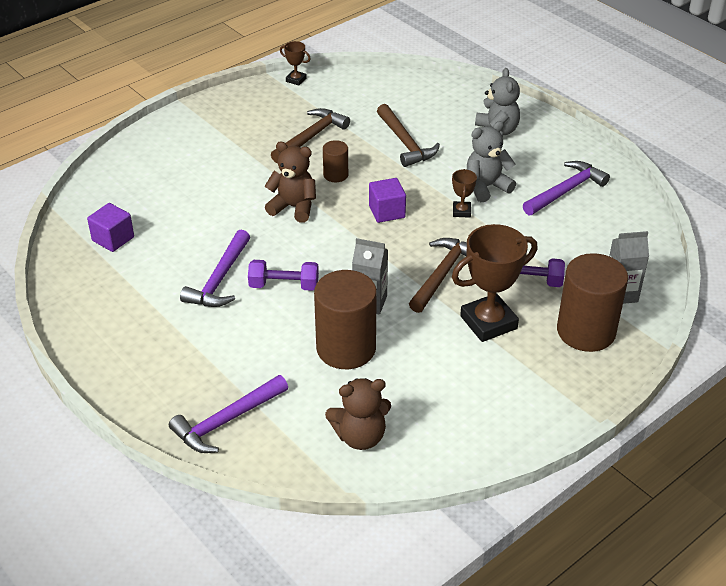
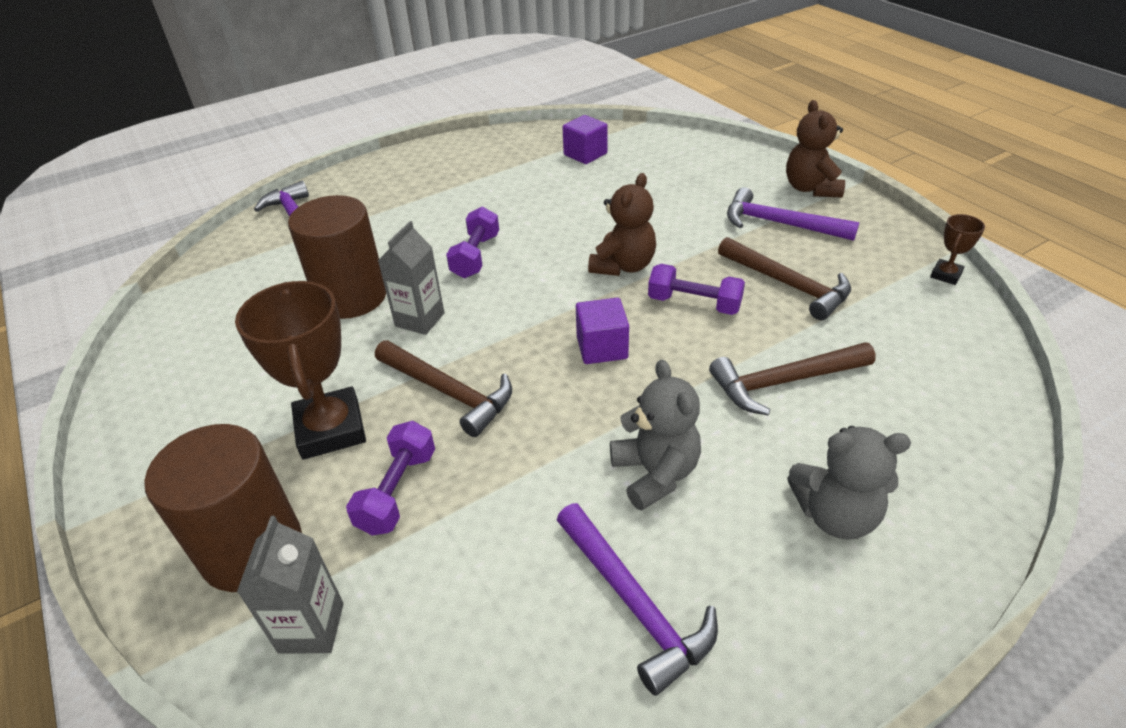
camera: 100 degrees right, 0 degrees up
(219, 279) = (501, 214): purple hammer -> purple hammer (779, 223)
(335, 175) = (694, 304): brown cylinder -> purple dumbbell
(360, 436) = (218, 300): brown teddy bear -> brown teddy bear (811, 188)
(461, 211) = (590, 431): brown trophy -> none

